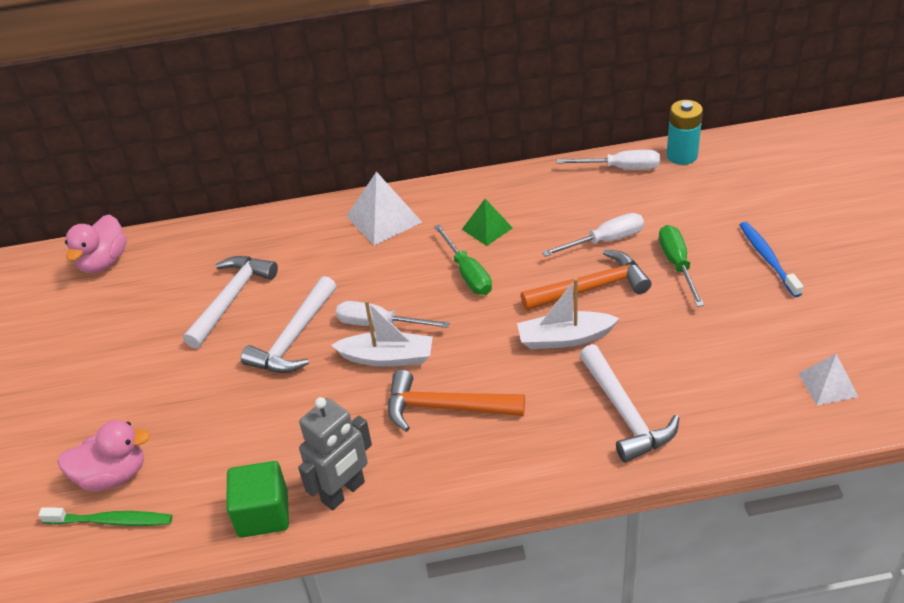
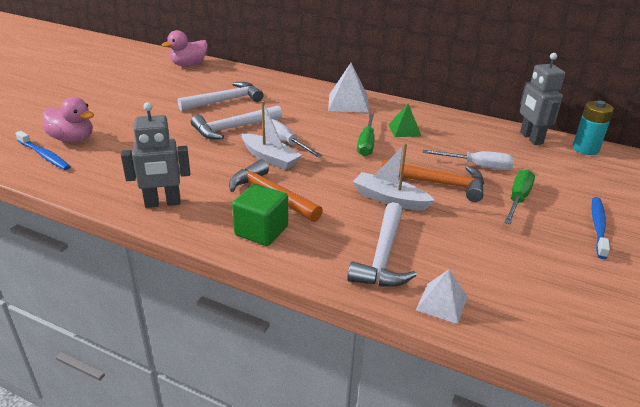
camera: 30 degrees right, 10 degrees down
(111, 521) = (44, 155): green toothbrush -> blue toothbrush
(263, 514) = (111, 190): green cube -> green cube (261, 231)
(621, 168) = (531, 138): white screwdriver -> grey robot
(827, 384) = (572, 324): white pyramid -> white pyramid (442, 303)

